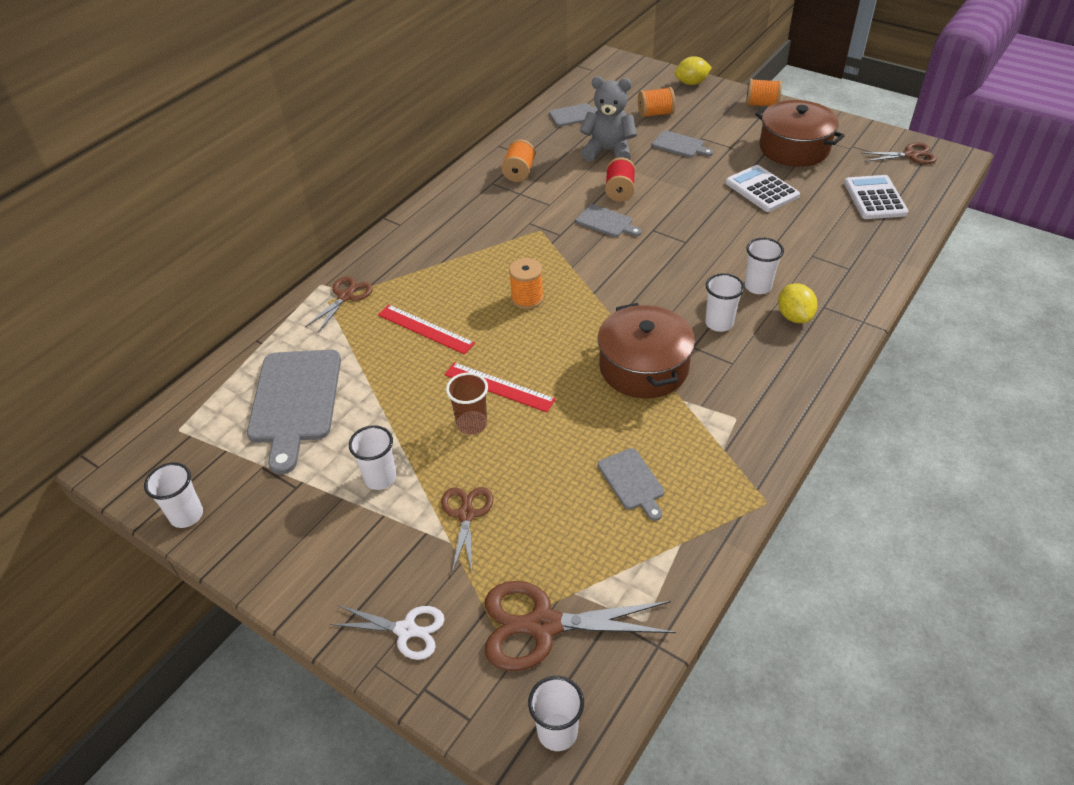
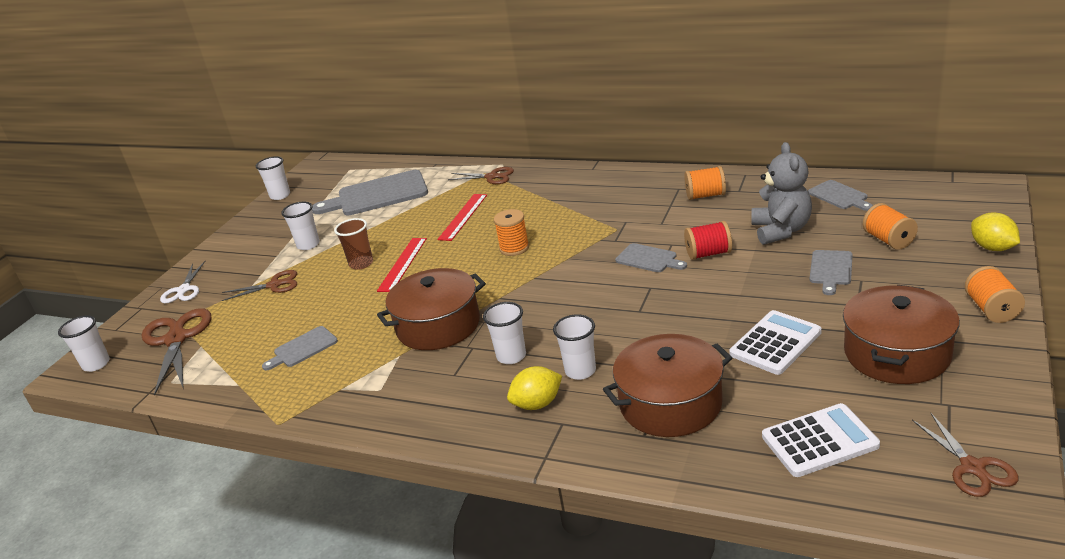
camera: 80 degrees right, 15 degrees down
(606, 222) = (648, 259): grey cutting board -> grey cutting board turned 75 degrees counterclockwise
(816, 249) = (670, 404): none -> brown pot

